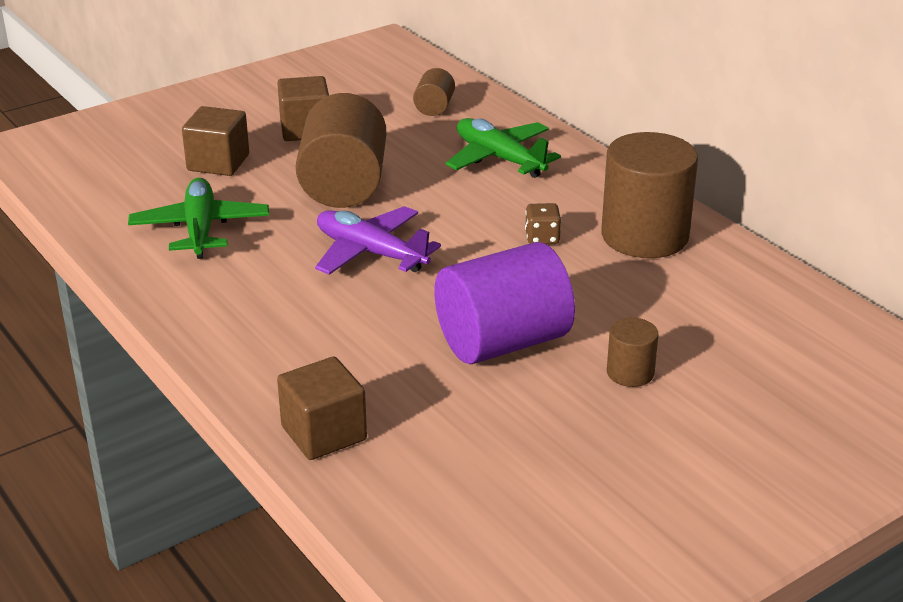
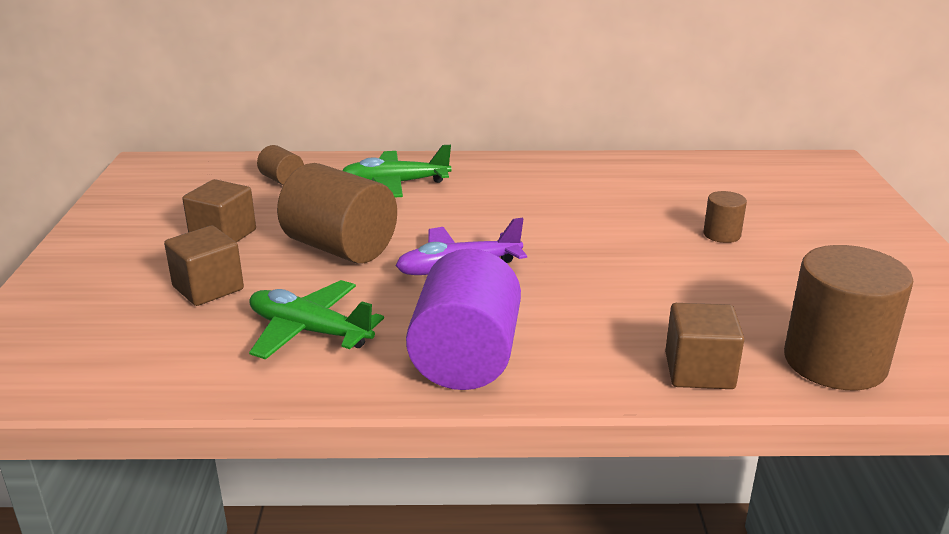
camera: 55 degrees left, 5 degrees down
(502, 342) = (642, 262): purple cylinder -> purple cylinder (465, 358)
(542, 238) = (523, 206): brown dice -> none
(644, 236) = (563, 177): brown cylinder -> brown cylinder (834, 362)

